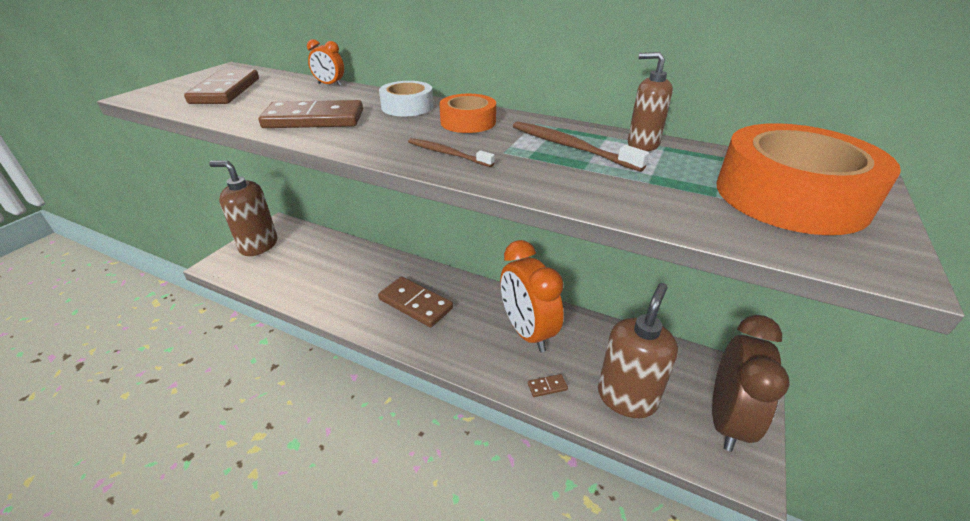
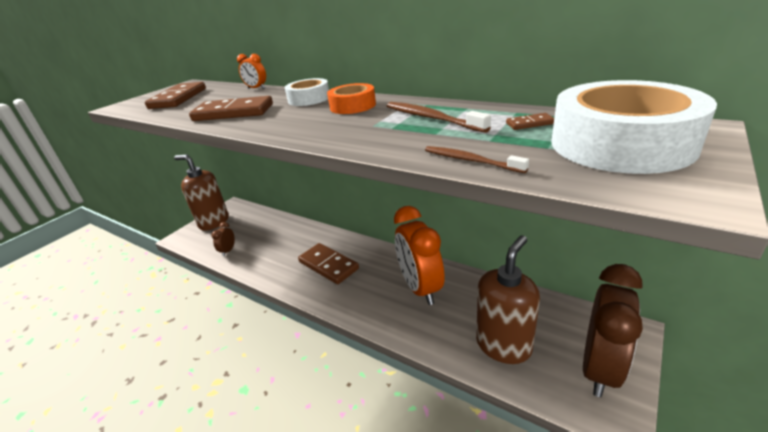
camera: 10 degrees right, 5 degrees down
(285, 283) = (228, 250): none -> brown clock
(447, 153) = (325, 129): brown toothbrush -> brown toothbrush (470, 160)
(547, 387) = (431, 335): brown domino -> brown domino (530, 123)
(642, 144) = (496, 112): brown soap dispenser -> none
(790, 196) = (620, 144): orange tape -> white tape

